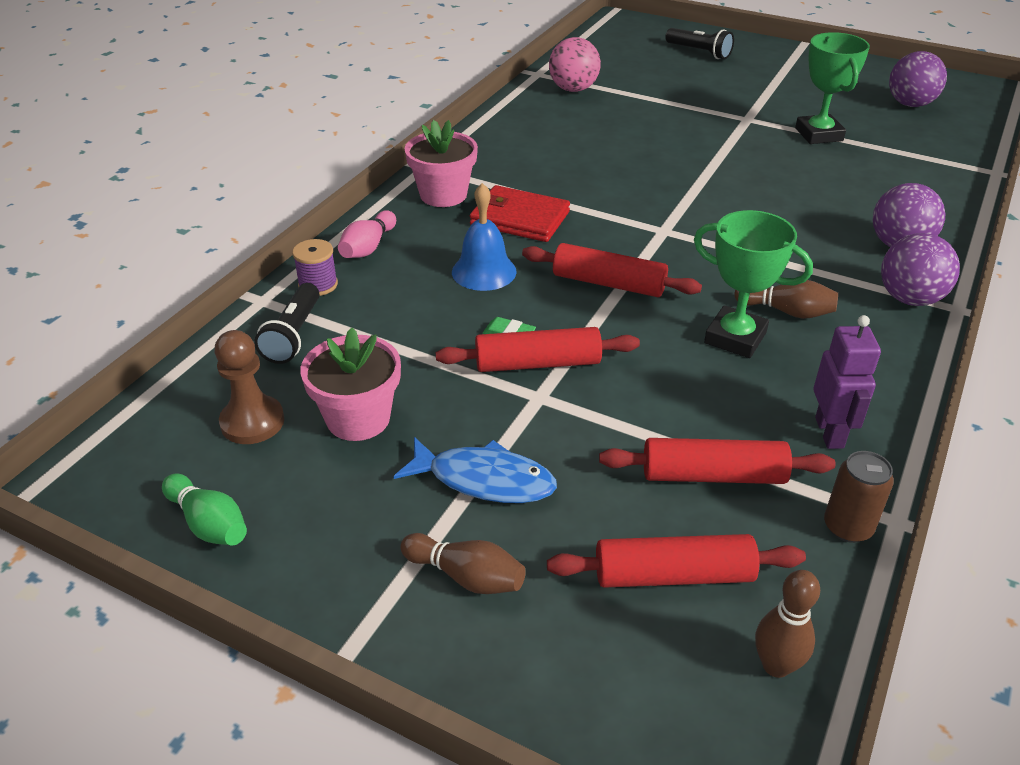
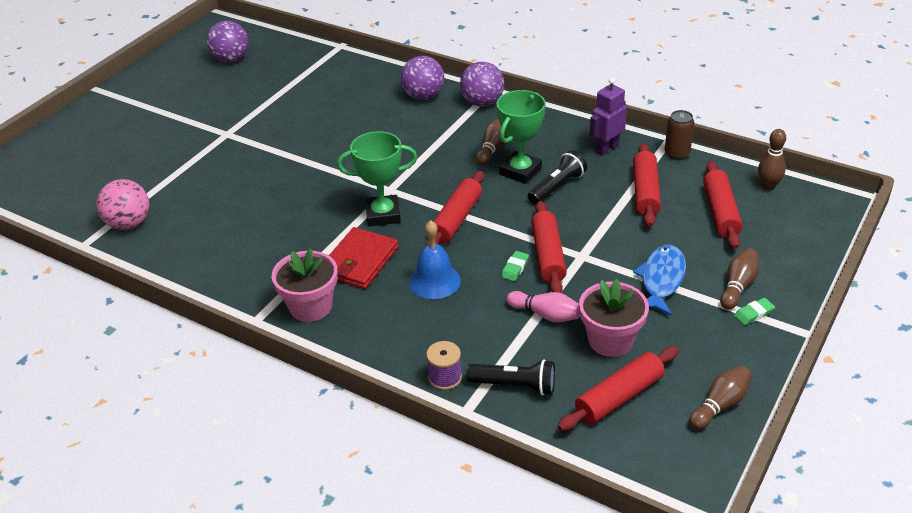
camera: 85 degrees left, 0 degrees up
(209, 523) = (720, 405): green bowling pin -> brown bowling pin
(252, 422) = (619, 397): brown pawn -> red rolling pin
(368, 247) = (390, 350): pink bowling pin -> pink bowling pin (545, 315)
(396, 590) = (753, 314): none -> green eraser
(699, 52) = (84, 145): black flashlight -> black flashlight (557, 187)
(818, 134) = (265, 105): green trophy -> green trophy (383, 215)
(830, 433) = (606, 149): purple robot -> purple robot turned 45 degrees counterclockwise

